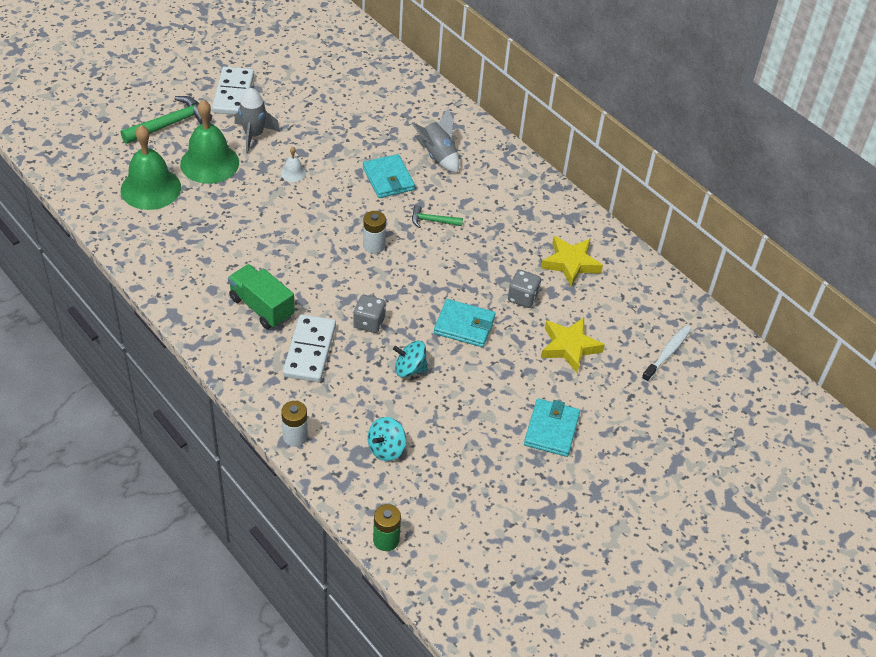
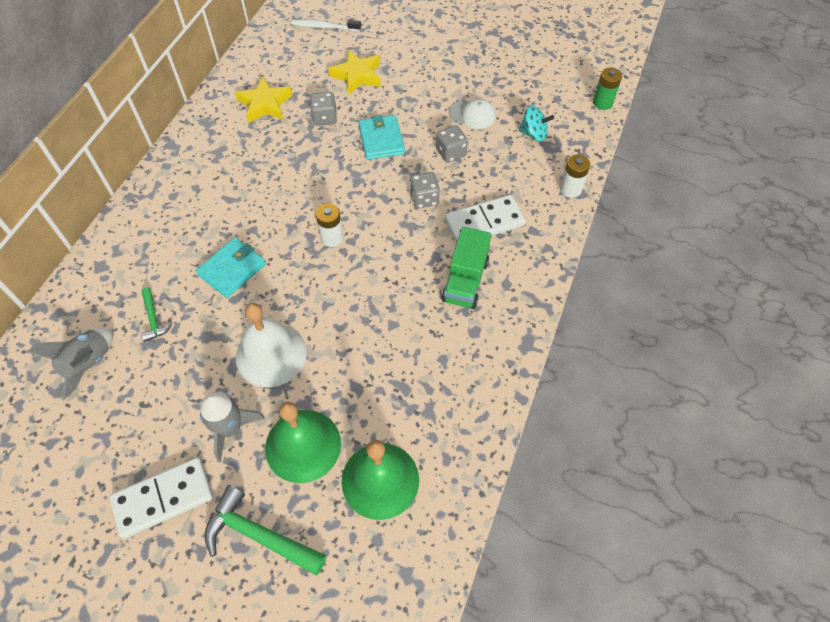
camera: 115 degrees left, 10 degrees up
(293, 173) = (271, 354): white bell -> white bell, size x2.30
(410, 369) = (451, 153): turquoise spinning top -> grey dice
(432, 221) = (271, 210): green hammer -> green hammer (153, 319)
(437, 156) = (174, 246): grey rocket -> grey rocket (88, 364)
(449, 412) = (472, 114): none -> white cap
(551, 430) = (442, 59): turquoise wallet -> none

